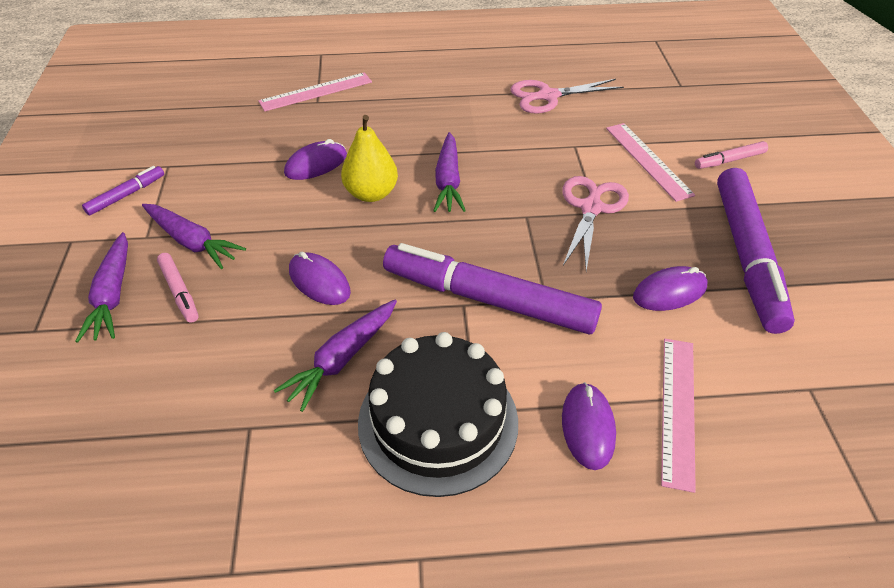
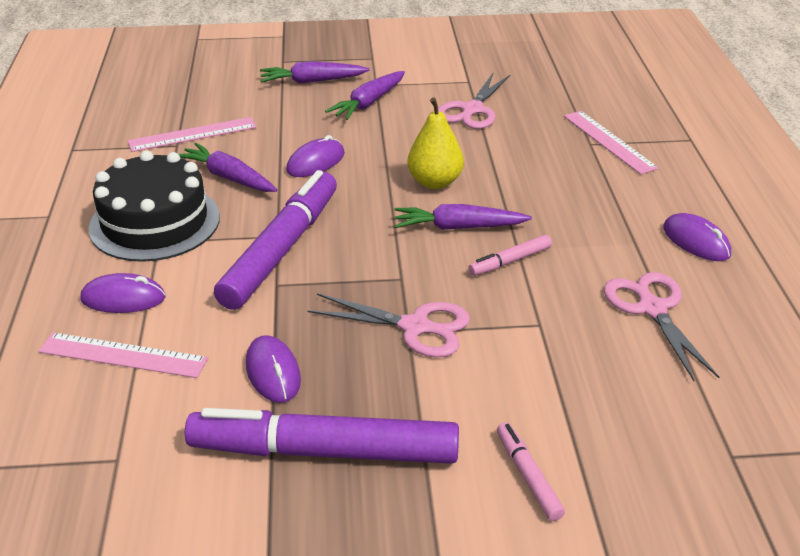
camera: 90 degrees right, 10 degrees down
(126, 195) = (427, 70): purple marker -> none
(179, 292) = (312, 105): pink marker -> pink marker (510, 261)
(234, 166) = (472, 110): none -> pink scissors
(316, 164) = (479, 150): purple mouse -> purple mouse (696, 241)
(648, 160) = (516, 388): pink ruler -> pink ruler (193, 134)

